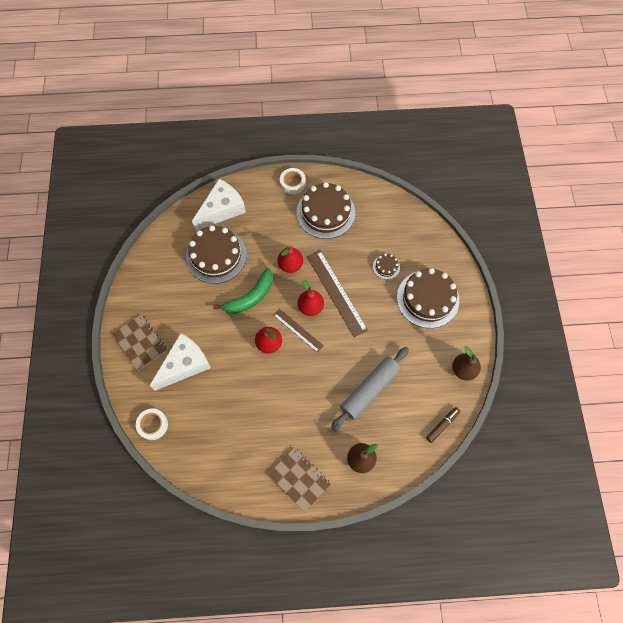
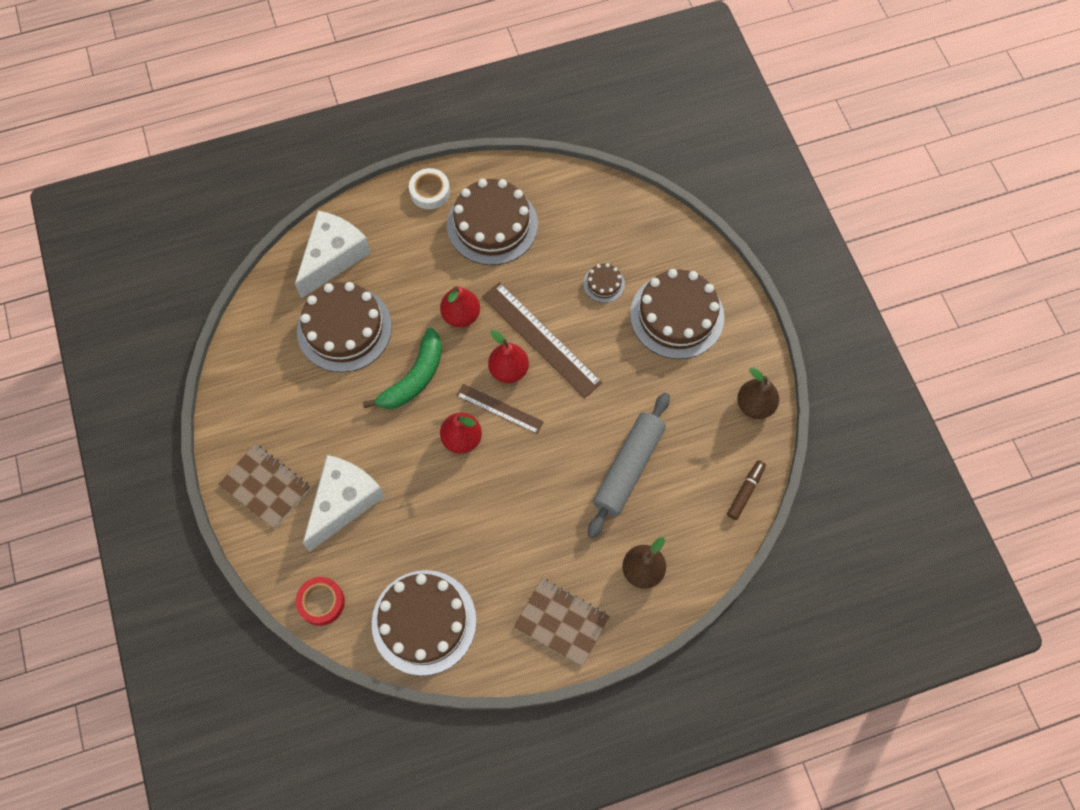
camera: 15 degrees left, 0 degrees up
(153, 425) = (321, 602): white tape -> red tape
(212, 455) = (424, 622): none -> brown cake

